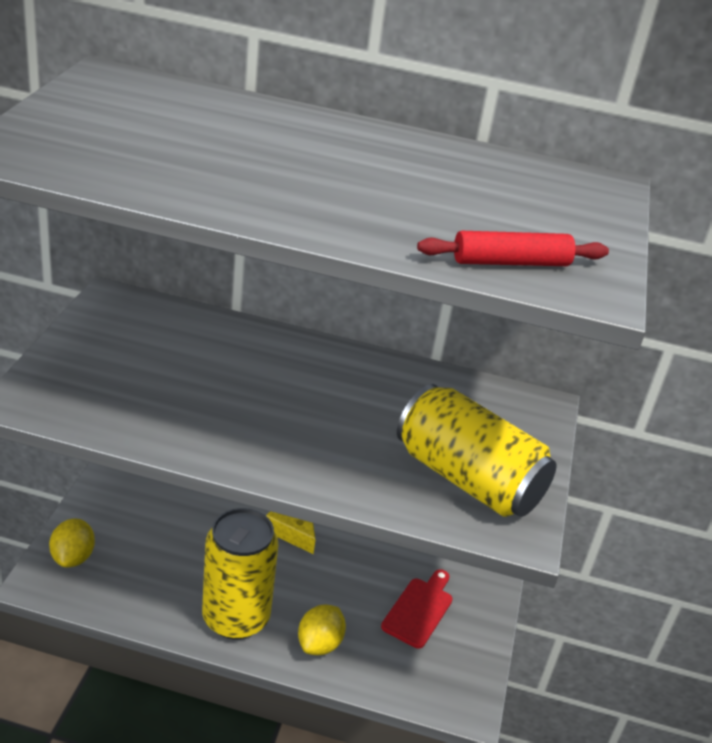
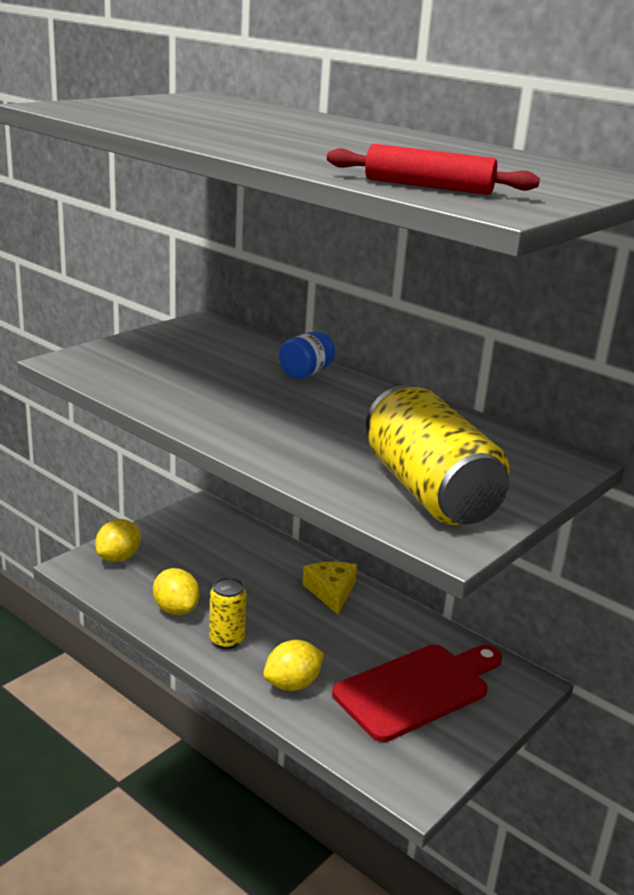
camera: 30 degrees right, 10 degrees down
(168, 600) = (176, 609): none -> yellow lemon
(236, 617) = (226, 640): yellow can -> yellow can, size x0.51
(263, 350) = (306, 373): none -> blue jar
(419, 610) = (417, 689): red cutting board -> red cutting board, size x1.63

